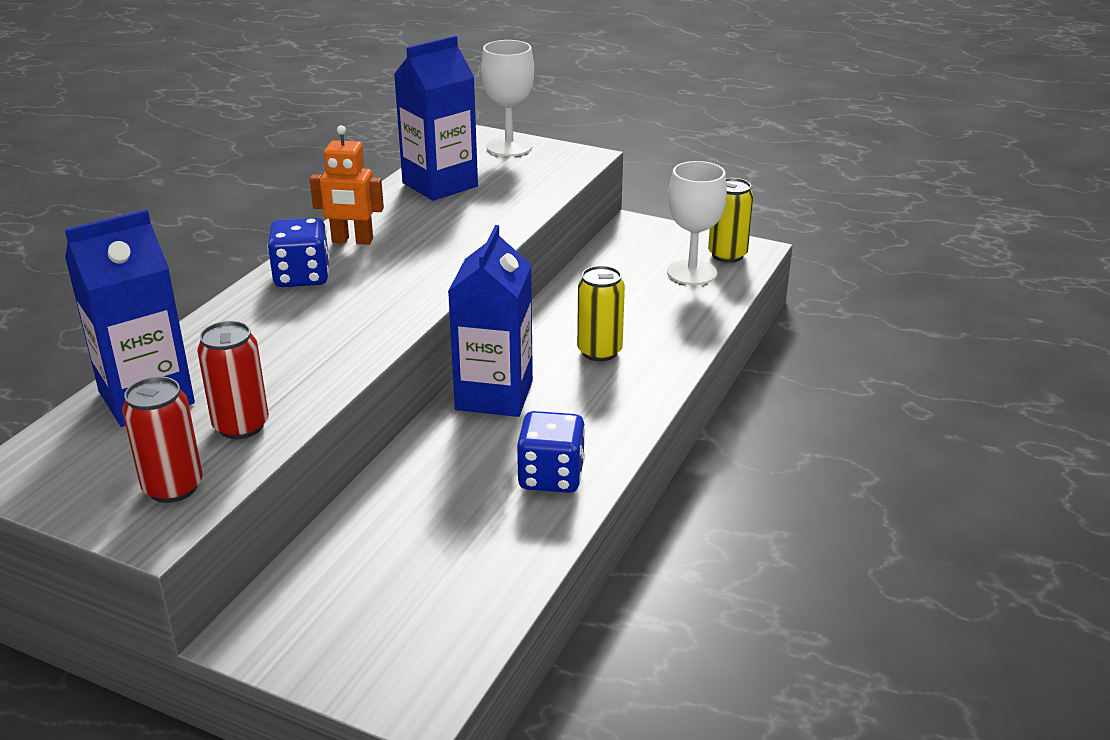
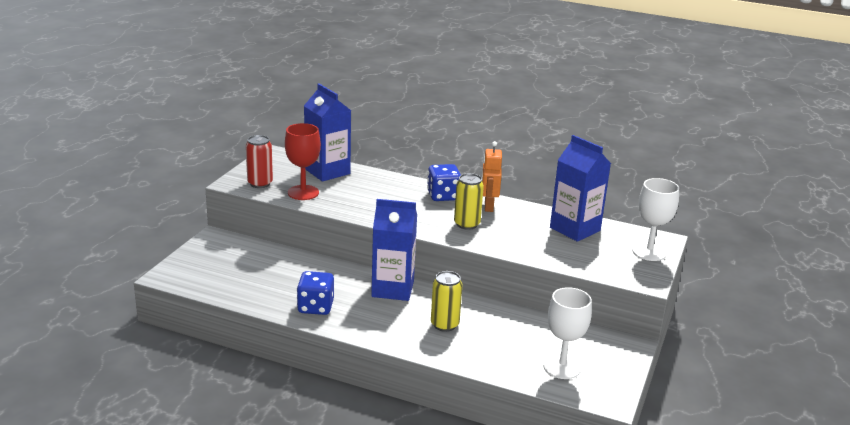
camera: 85 degrees right, 5 degrees down
(241, 426) = (303, 193): red can -> red goblet
(727, 255) = (596, 386): yellow can -> yellow can (467, 224)

